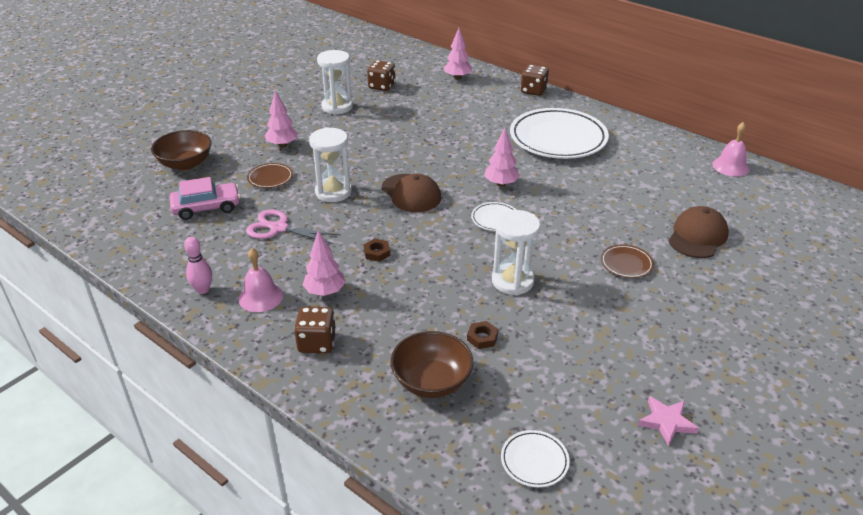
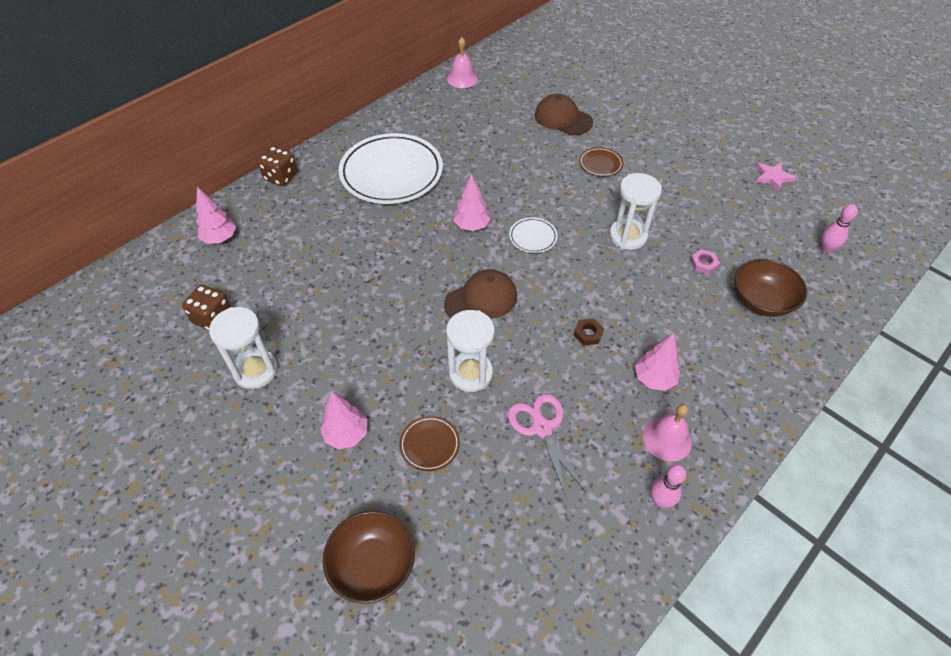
camera: 85 degrees left, 15 degrees up
(207, 207) = (492, 518): pink car -> none
(279, 228) = (542, 428): pink scissors -> pink scissors turned 135 degrees clockwise
(317, 343) = (729, 385): brown dice -> none
(482, 337) = (703, 264): brown nut -> pink nut
(534, 461) = (826, 249): white plate -> pink bowling pin

